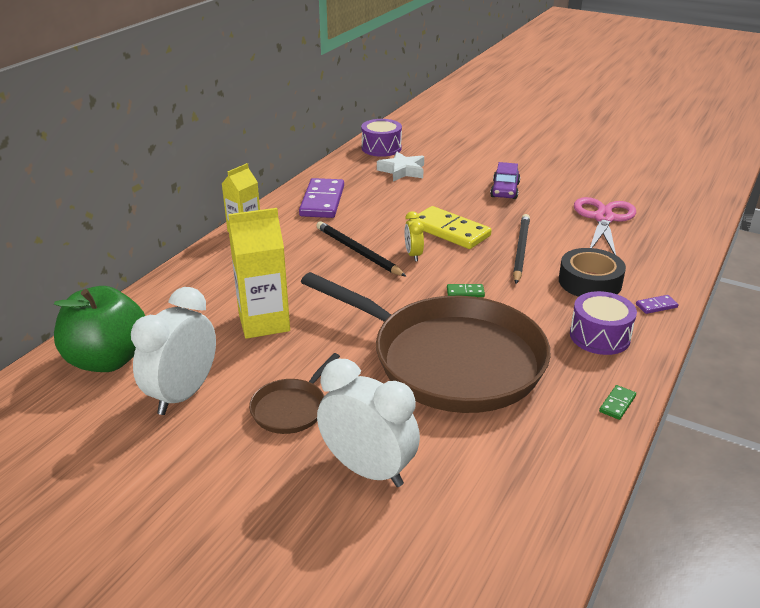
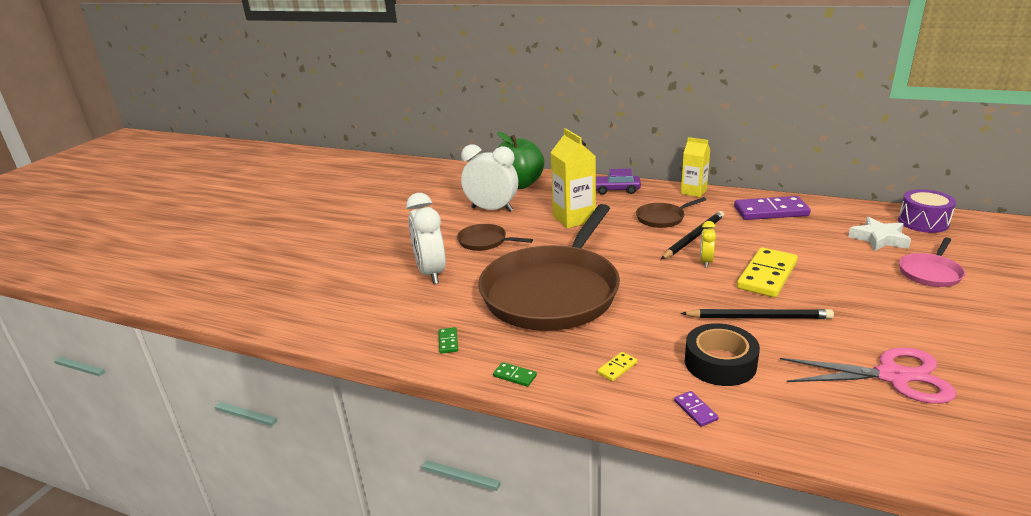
camera: 85 degrees right, 5 degrees down
(301, 261) = (662, 218): none -> brown pan
(368, 470) = (431, 273): white clock -> white clock turned 135 degrees clockwise
(413, 255) = (706, 262): yellow clock -> yellow clock turned 60 degrees counterclockwise
(465, 168) = (930, 273): none -> pink pan
(465, 292) = (657, 291): green domino -> green domino (448, 342)
(505, 190) = (899, 301): purple car -> purple car (616, 190)
(599, 336) = (617, 368): purple drum -> yellow domino

